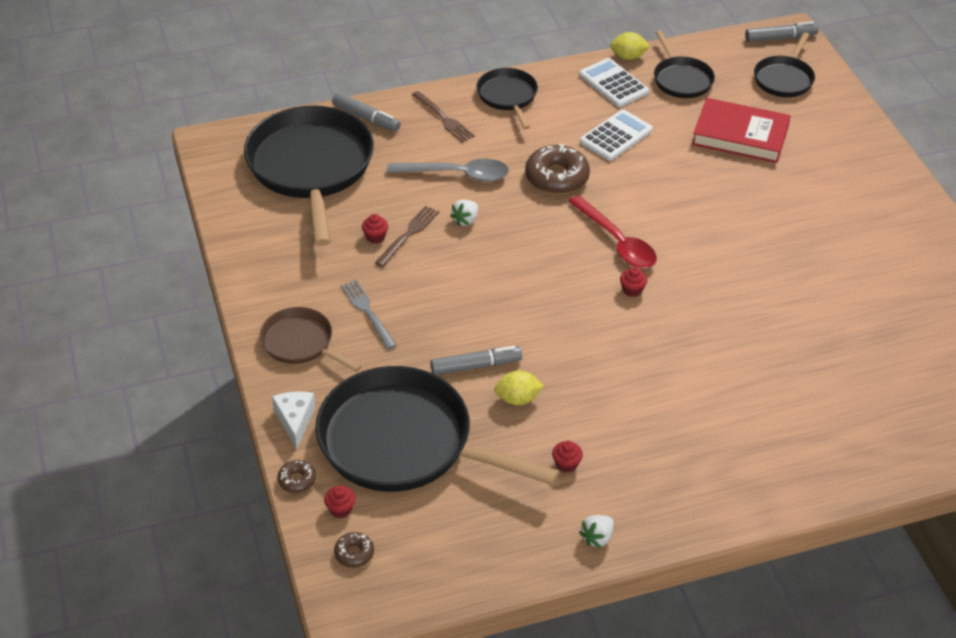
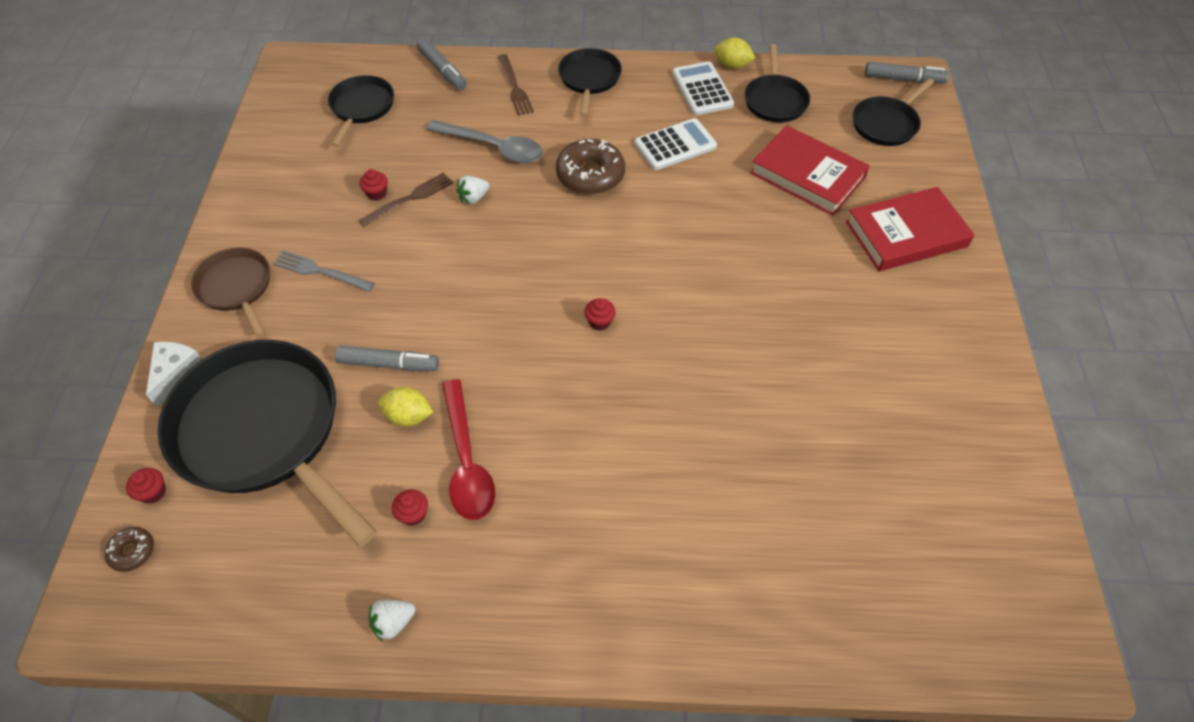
camera: 20 degrees right, 10 degrees up
(297, 480) = (134, 443): brown donut -> none
(311, 168) = (361, 108): black pan -> black pan, size x0.50
(367, 312) = (320, 271): grey fork -> grey fork turned 60 degrees counterclockwise
(616, 241) = (613, 261): red spoon -> red spoon (466, 461)
(841, 164) = (906, 234): none -> red book

